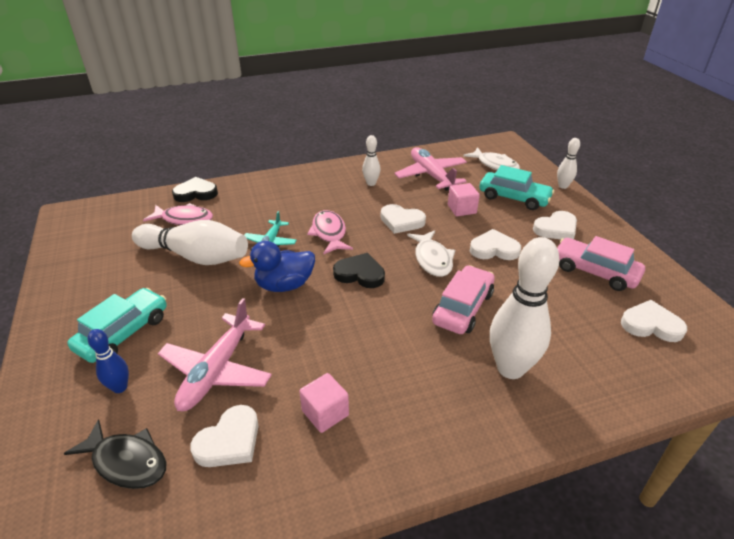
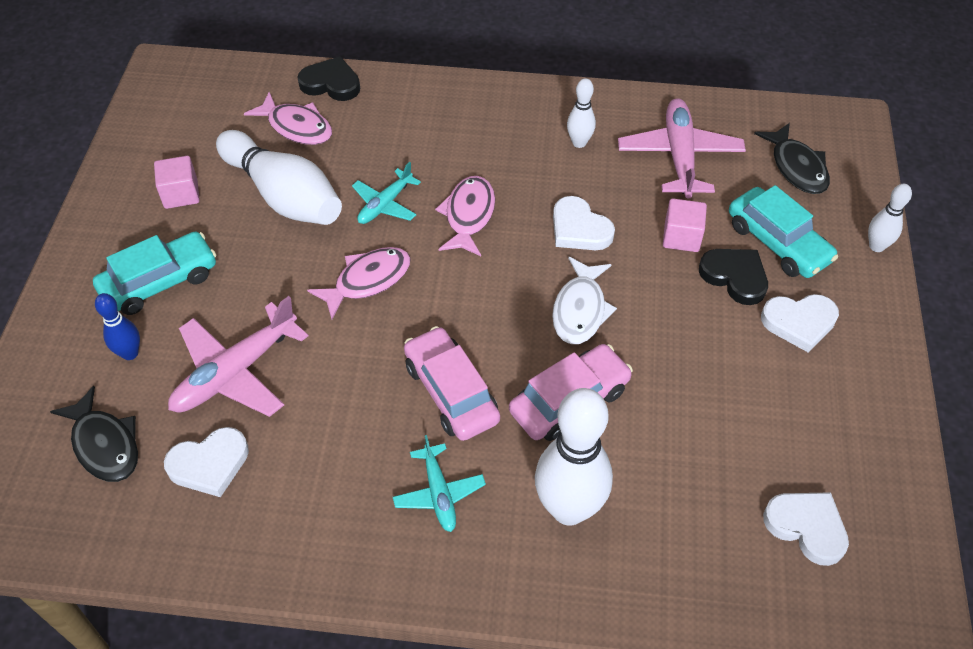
camera: 25 degrees right, 15 degrees up
(284, 285) = (367, 281): blue duck -> pink fish
(325, 413) = (322, 474): pink cube -> pink cube (181, 194)
(360, 274) = (470, 298): black heart -> black heart (735, 277)
(419, 393) = (439, 493): none -> turquoise plane
(494, 249) = (678, 324): white heart -> none
(495, 165) = (796, 167): white fish -> black fish
(594, 271) = (797, 415): pink car -> pink car (451, 392)

